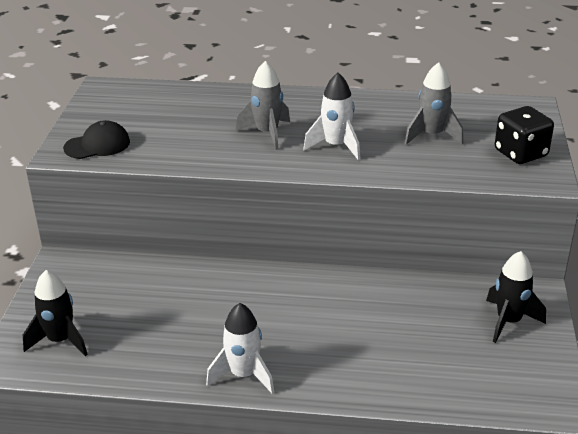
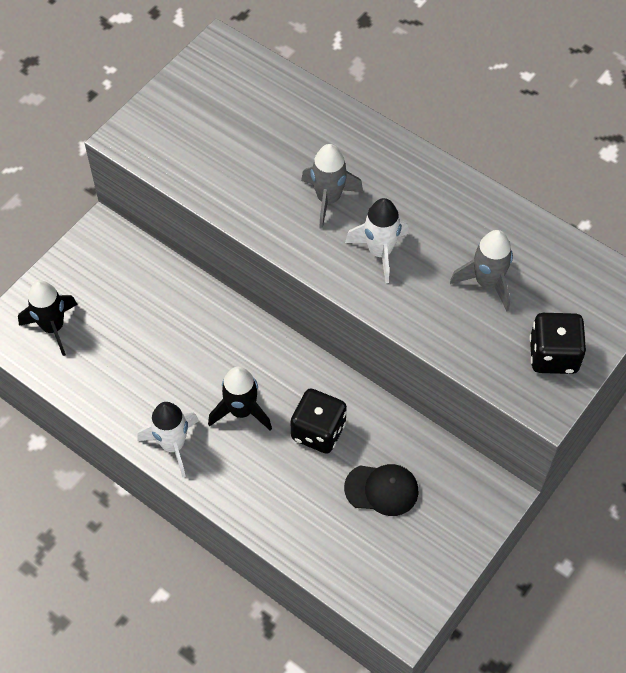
camera: 30 degrees right, 25 degrees up
(97, 145) = (162, 140): black cap -> black cap (382, 489)
(361, 313) = (318, 431): none -> black dice
(508, 321) = (441, 512): black rocket -> black rocket (241, 411)

